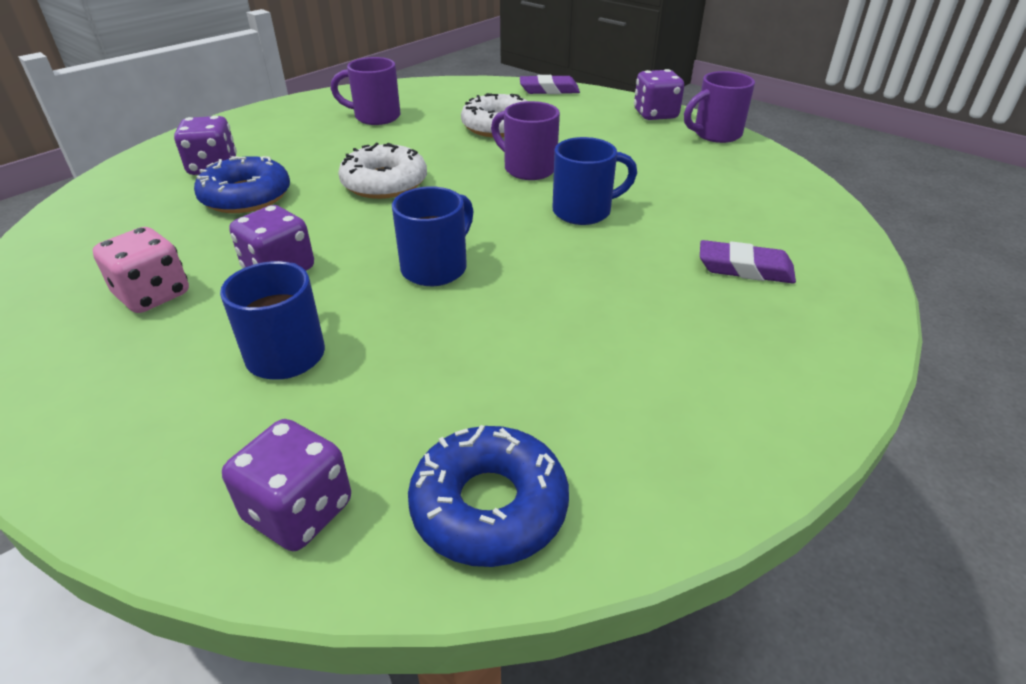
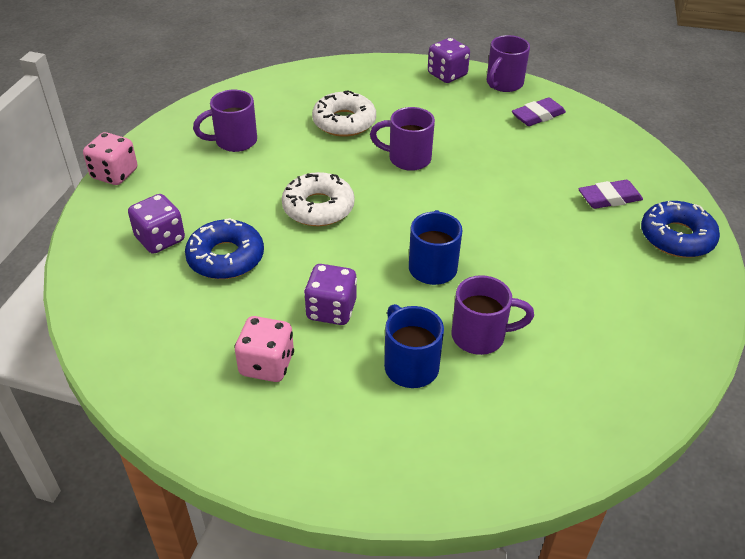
camera: 30 degrees left, 5 degrees up
(245, 115) = (114, 174): none -> pink dice
(299, 511) = (524, 449): purple dice -> none
(406, 355) = (481, 336): none -> purple mug
(489, 506) = (610, 401): blue donut -> blue donut (676, 237)
(549, 90) = (344, 69): purple eraser -> purple eraser (538, 116)
(584, 211) = (480, 185): blue mug -> none

